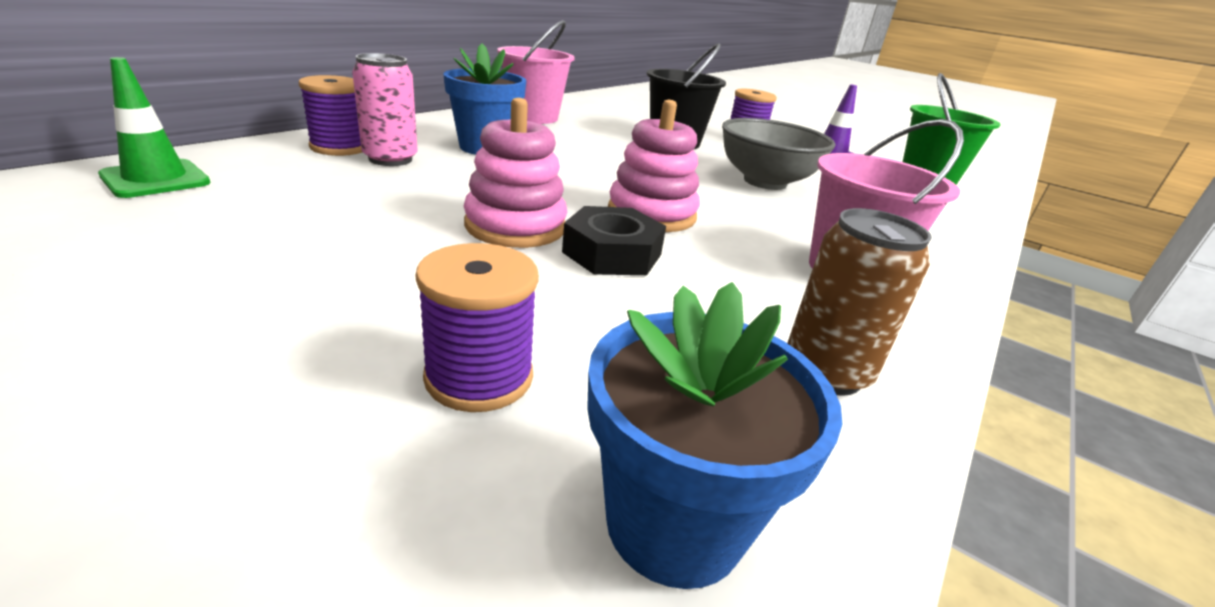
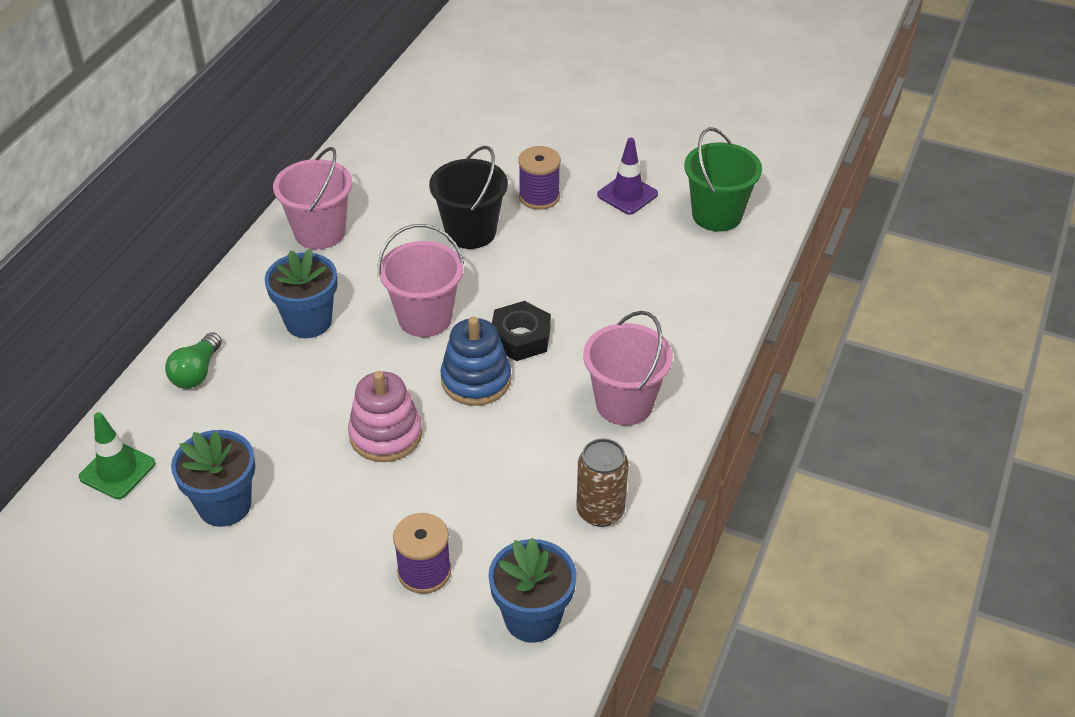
camera: 10 degrees left, 15 degrees up
(243, 232) = (224, 505): none -> blue flower pot
(339, 147) = (196, 372): purple spool -> green light bulb
(390, 159) = (247, 375): pink can -> none
(609, 169) = (425, 318): none -> pink bucket
(612, 253) = (460, 443): black nut -> black nut (520, 337)
(651, 214) = (476, 380): pink stacking toy -> blue stacking toy
(765, 182) = (562, 286): grey bowl -> none

